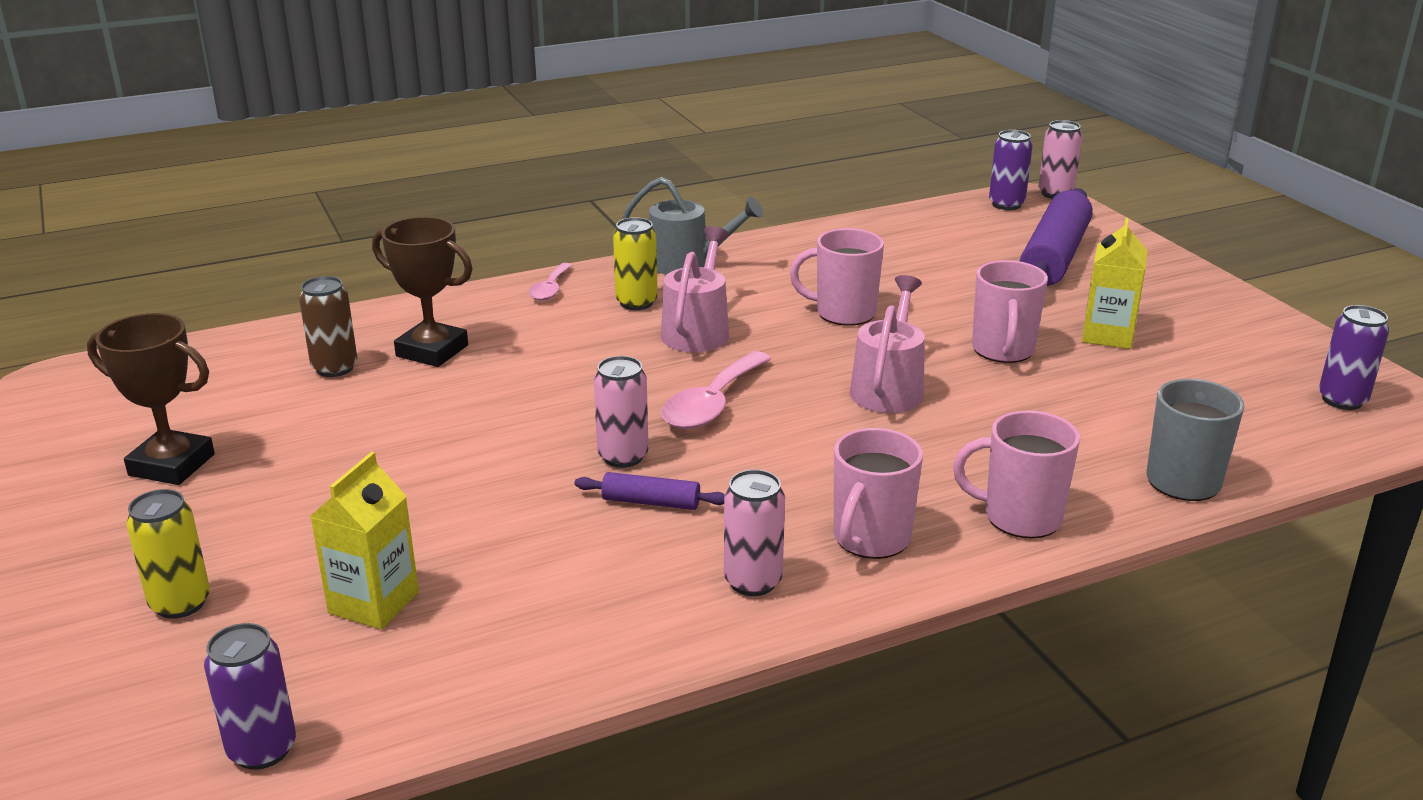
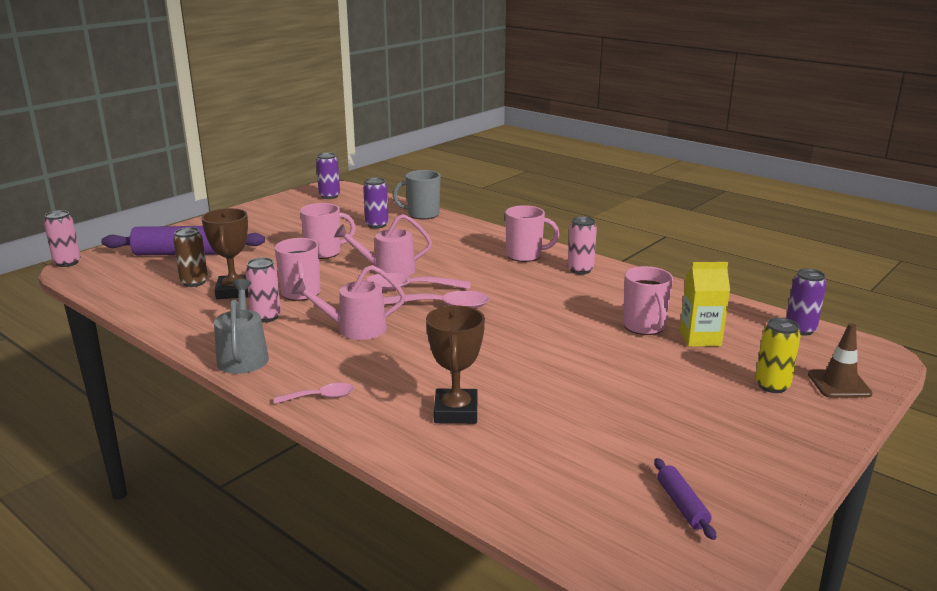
camera: 115 degrees left, 5 degrees down
(92, 678) = (839, 384): none -> brown traffic cone
(171, 465) = (689, 452): brown trophy -> brown trophy (234, 291)
(335, 368) = (515, 443): brown can -> brown can (194, 282)
(623, 456) = (518, 315): pink can -> pink can (266, 317)
(636, 302) = (325, 358): yellow can -> none
(651, 502) = (550, 300): purple rolling pin -> purple rolling pin (682, 505)
(801, 392) = (410, 288): none -> pink spoon
(1006, 204) = (91, 274): purple can -> purple can (377, 225)
(1020, 517) = (479, 235): pink mug -> pink mug (644, 327)
(1107, 335) = (290, 234): yellow carton -> none

